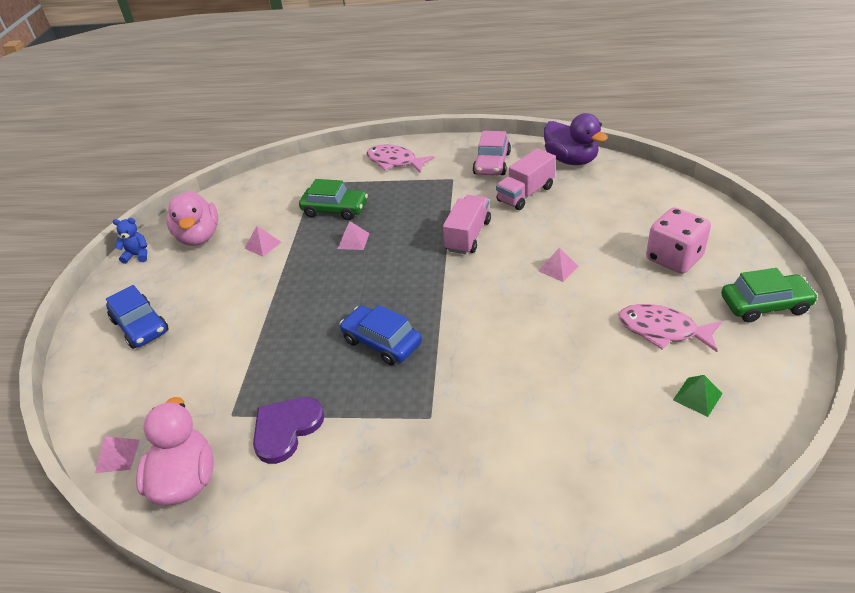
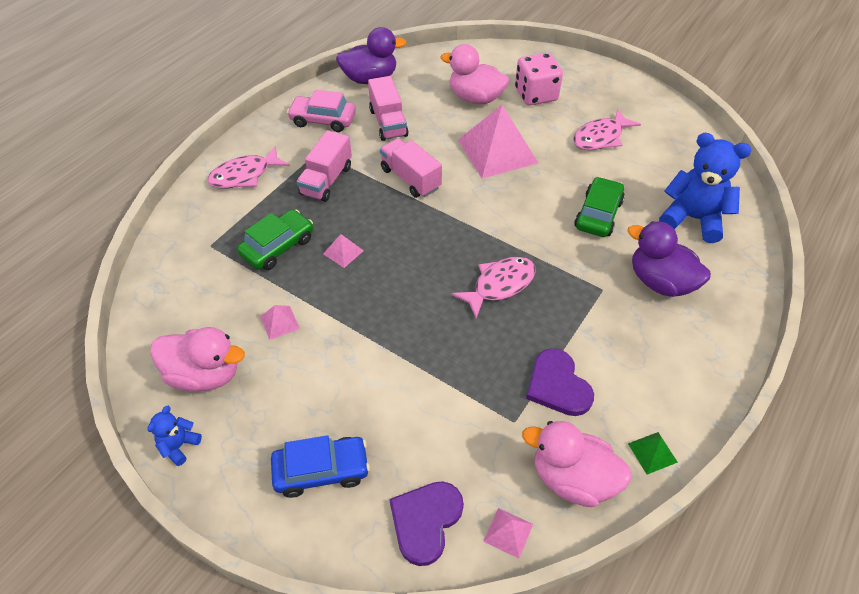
camera: 65 degrees left, 10 degrees up
(114, 400) = (425, 521): none -> purple heart
(382, 342) = (499, 285): blue car -> pink fish
(424, 197) = (326, 180): none -> pink truck
(477, 462) = (660, 282): none -> purple duck
(492, 163) = (323, 120): pink car -> pink car turned 150 degrees clockwise
(558, 268) = (497, 151): pink pyramid -> pink pyramid, size x2.37
(606, 459) = (693, 218): none -> blue teddy bear
(619, 224) = (475, 98): none -> pink duck
(697, 396) = (667, 154): green pyramid -> green pyramid (652, 452)
(764, 305) = (611, 86): green car -> green car (598, 214)

